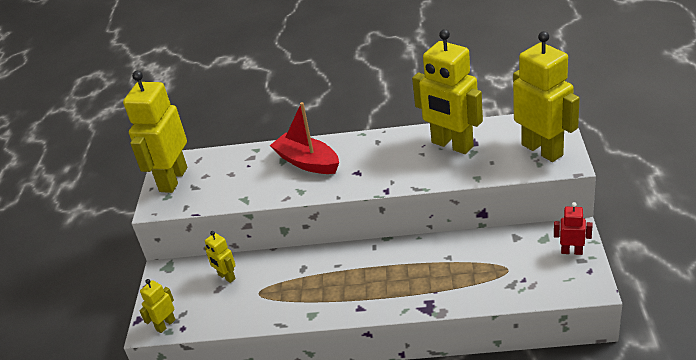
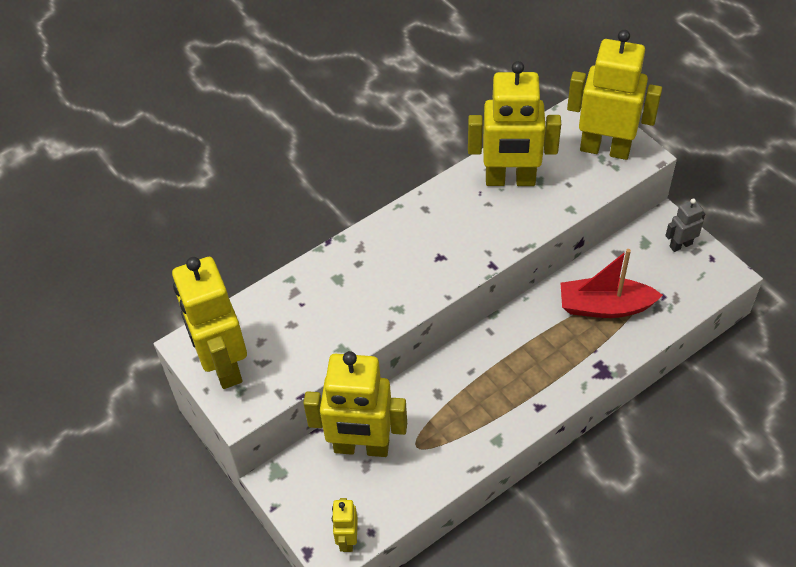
camera: 40 degrees left, 15 degrees up
(226, 277) = (361, 447): yellow robot -> yellow robot, size x2.16
(307, 162) = (370, 269): red boat -> red boat (604, 306)
(571, 251) = (680, 245): red robot -> grey robot

